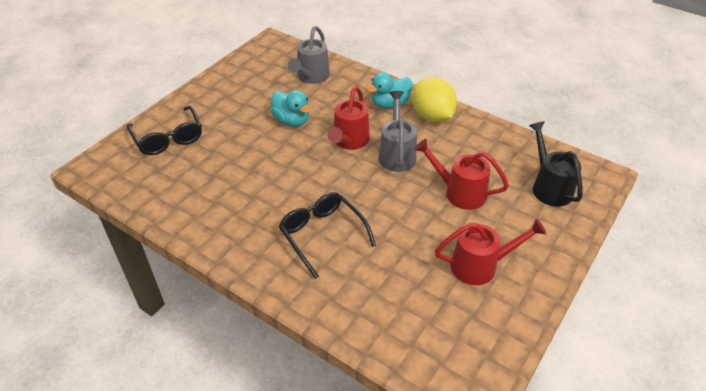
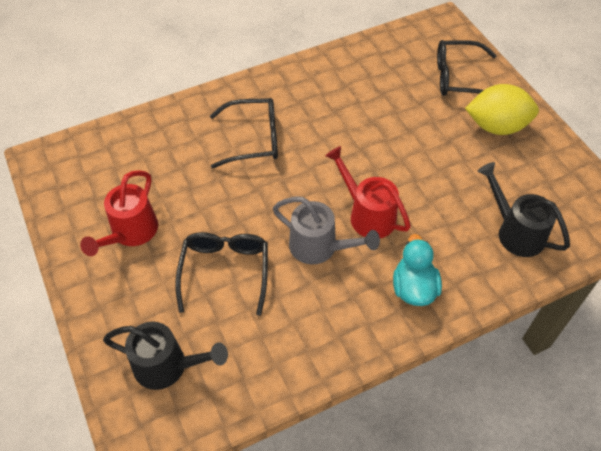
camera: 120 degrees right, 10 degrees up
(291, 121) = (434, 179): turquoise duck -> none
(311, 77) = (515, 231): grey watering can -> black watering can
(432, 116) = (363, 321): yellow lemon -> yellow lemon (496, 126)
(459, 192) = (225, 271): red watering can -> black glasses

